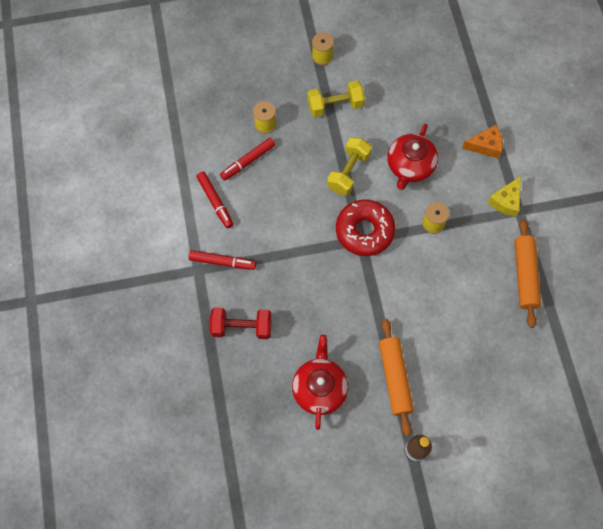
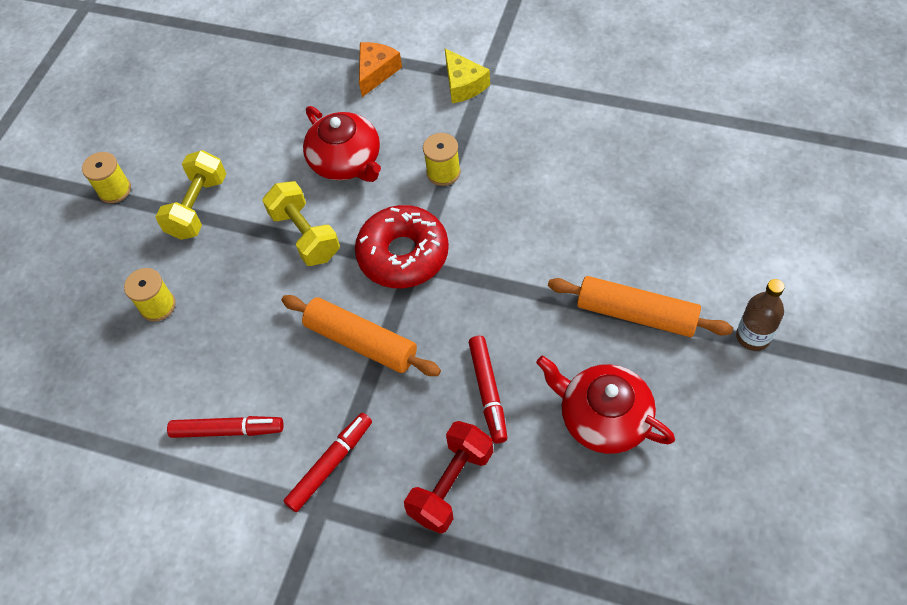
camera: 55 degrees left, 10 degrees down
(248, 161) = (197, 354): red marker -> red marker (488, 391)
(525, 275) = (573, 109): orange rolling pin -> orange rolling pin (361, 342)

